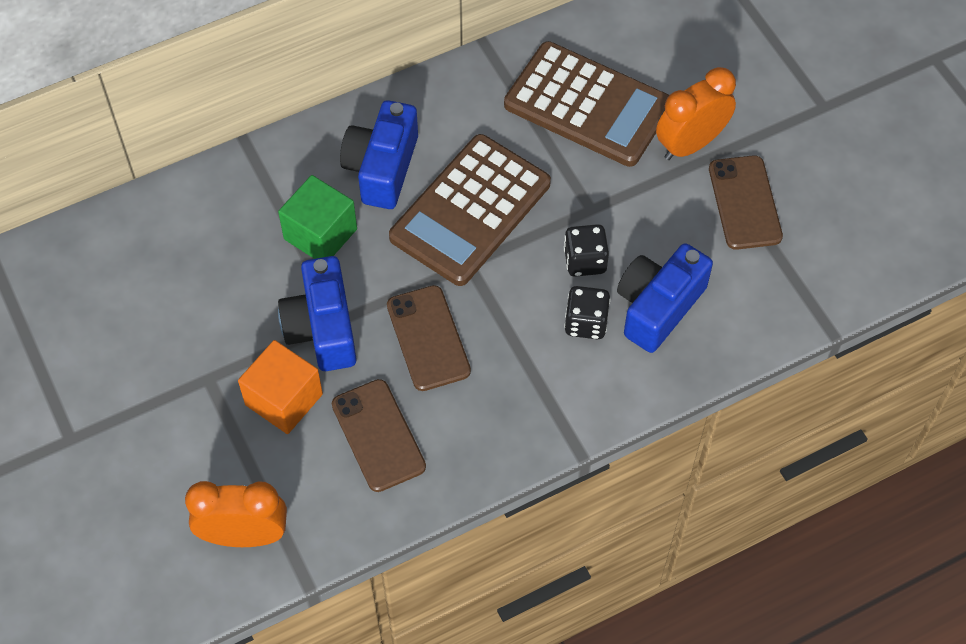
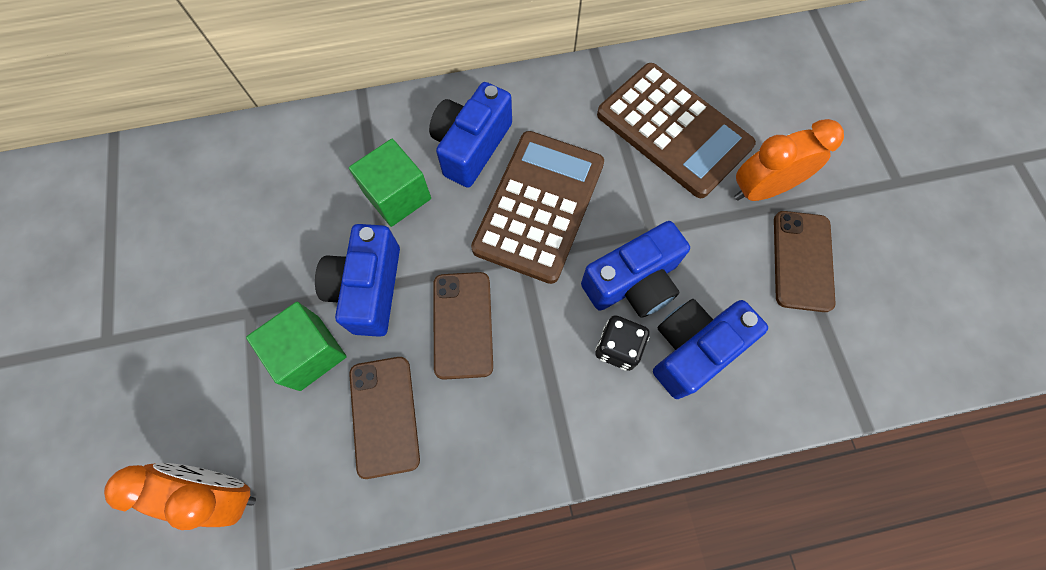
camera: 15 degrees right, 10 degrees up
(284, 399) = (309, 353): orange cube -> green cube
(470, 211) = (539, 206): brown calculator -> brown calculator turned 150 degrees clockwise
(585, 261) = (633, 282): black dice -> blue camera

